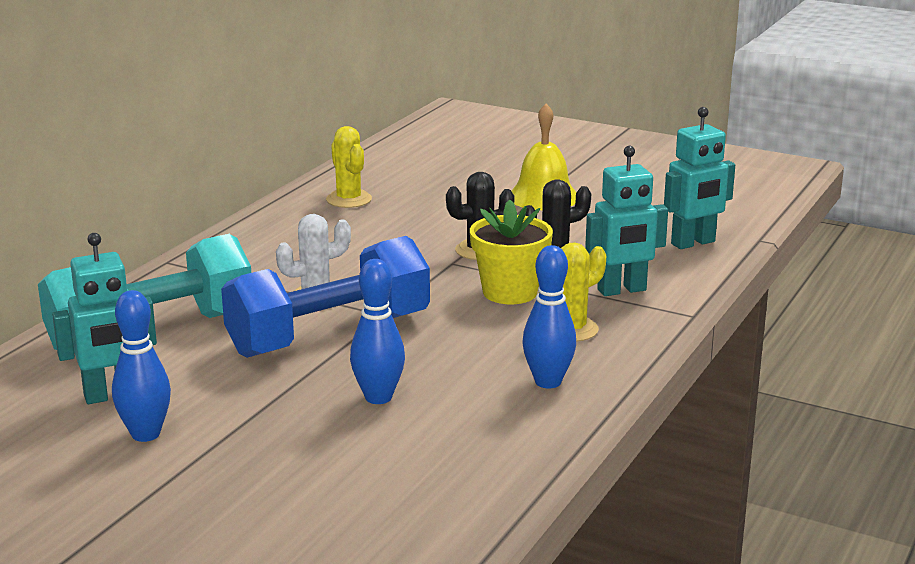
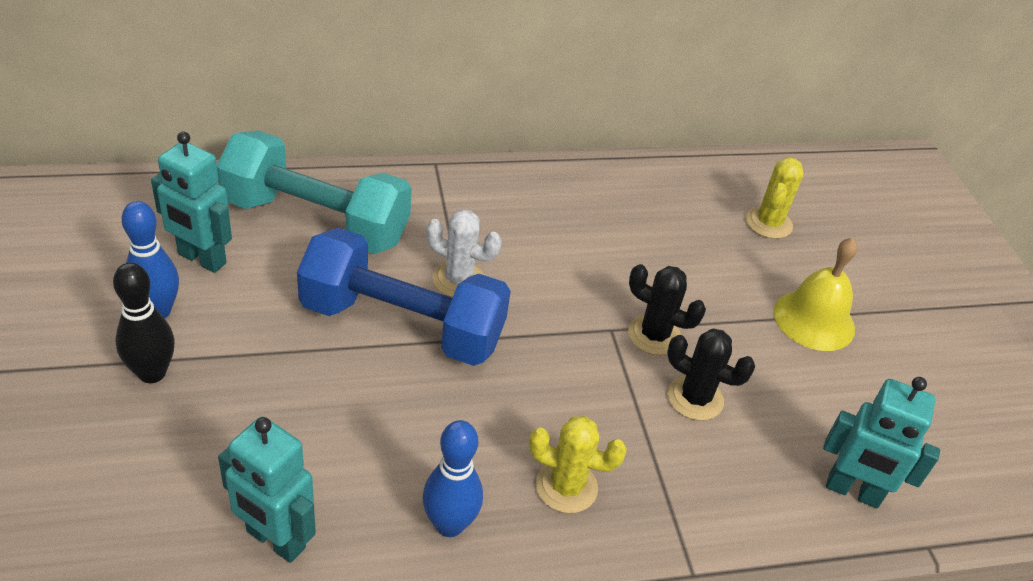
camera: 45 degrees right, 20 degrees up
(218, 457) = (152, 373): none -> black bowling pin
(349, 199) = (654, 199): yellow cactus -> yellow cactus (768, 223)
(378, 397) = (322, 417): blue bowling pin -> none
(510, 292) = (595, 401): yellow flower pot -> none
(622, 290) = (686, 485): turquoise robot -> turquoise robot (275, 540)

